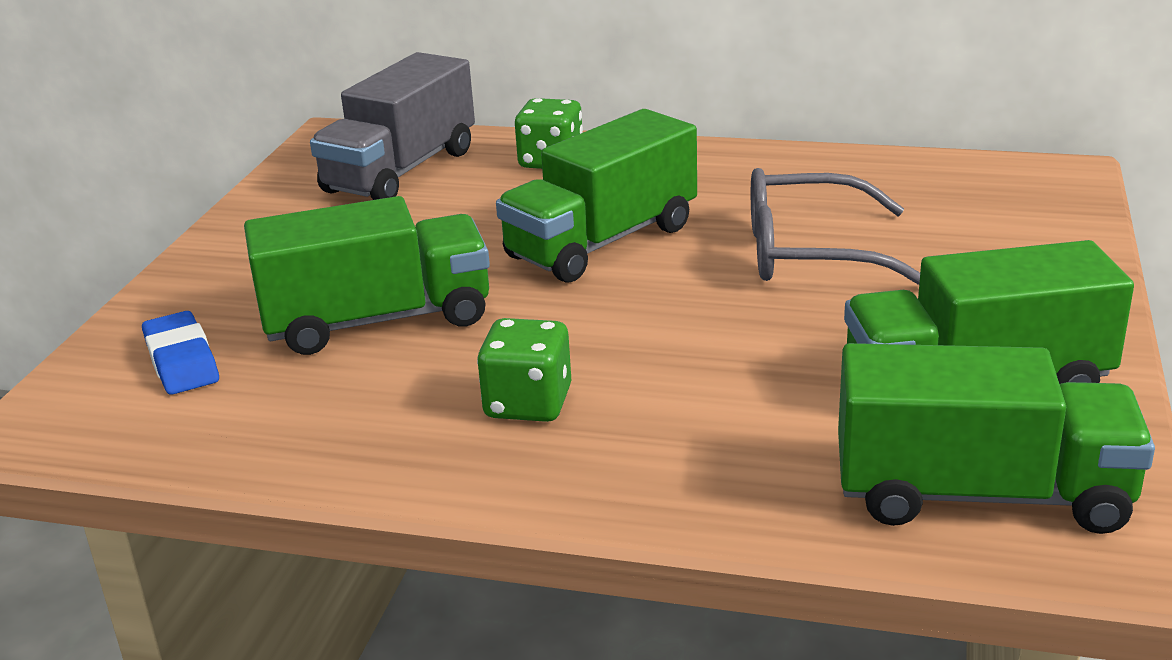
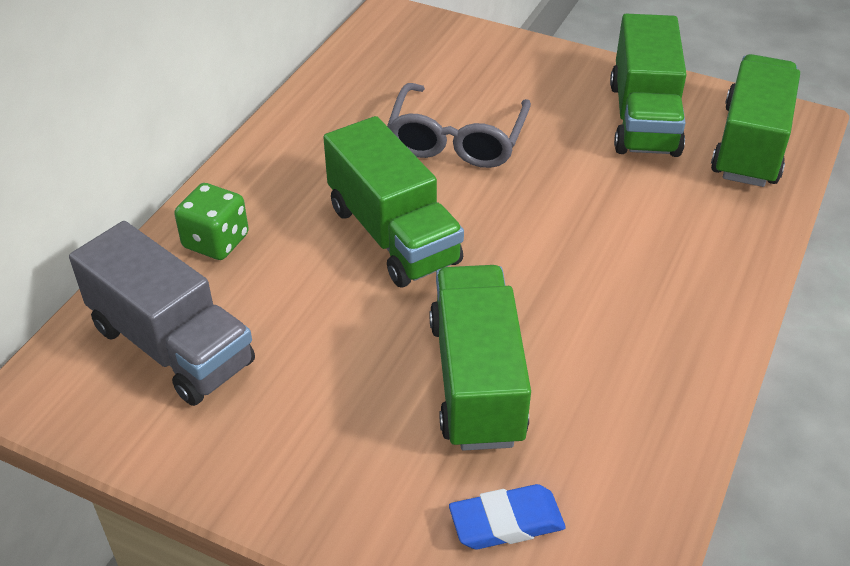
camera: 80 degrees left, 15 degrees up
(528, 403) = (625, 306): green dice -> none

